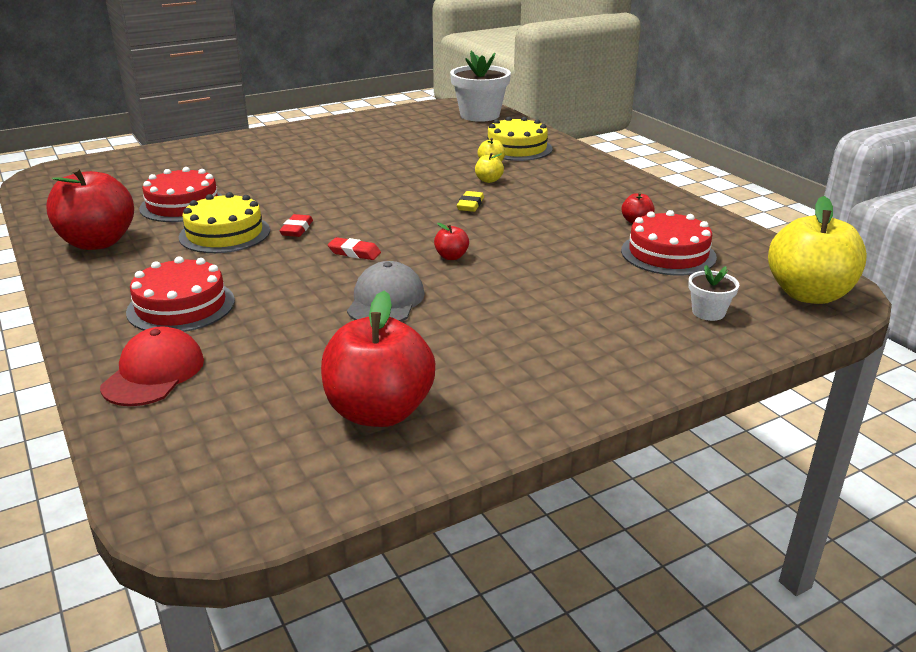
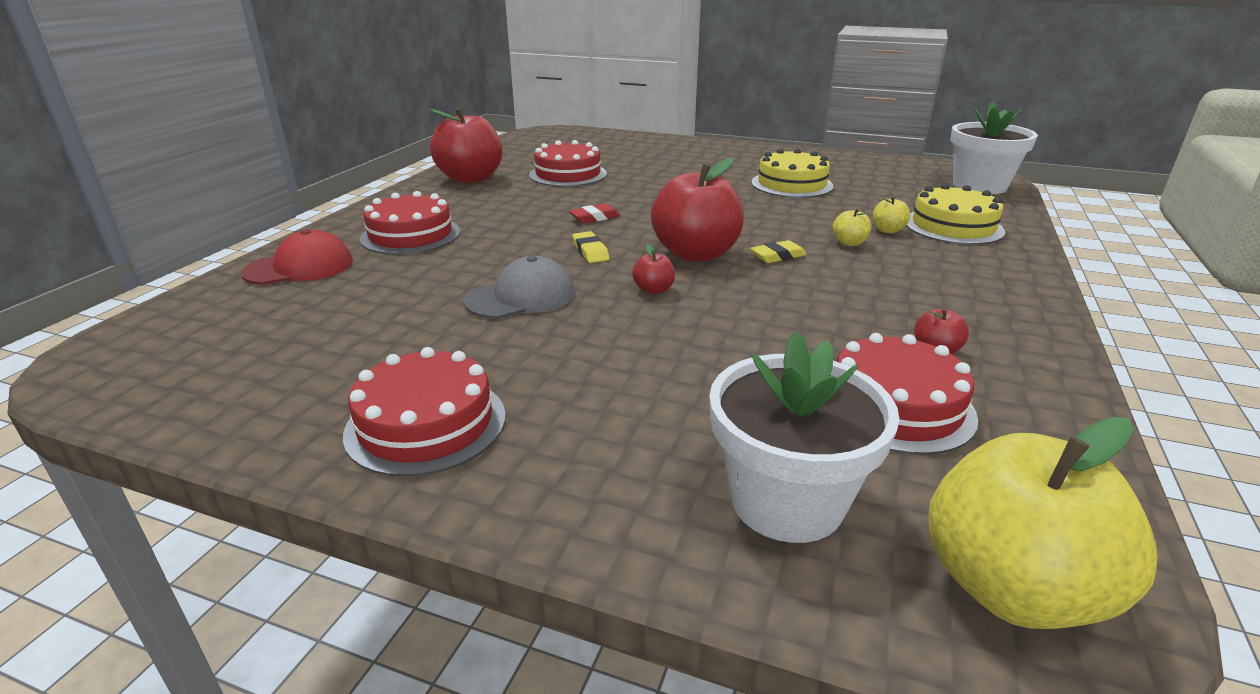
camera: 50 degrees right, 0 degrees up
(224, 233) = (545, 201): yellow cake -> yellow cake (792, 184)
(354, 253) = (590, 251): red eraser -> yellow eraser
(379, 412) = (311, 374): red apple -> red apple (696, 254)
(511, 385) = (426, 424): none -> red cake
(708, 312) = (786, 501): white flower pot -> white flower pot, size x2.03

